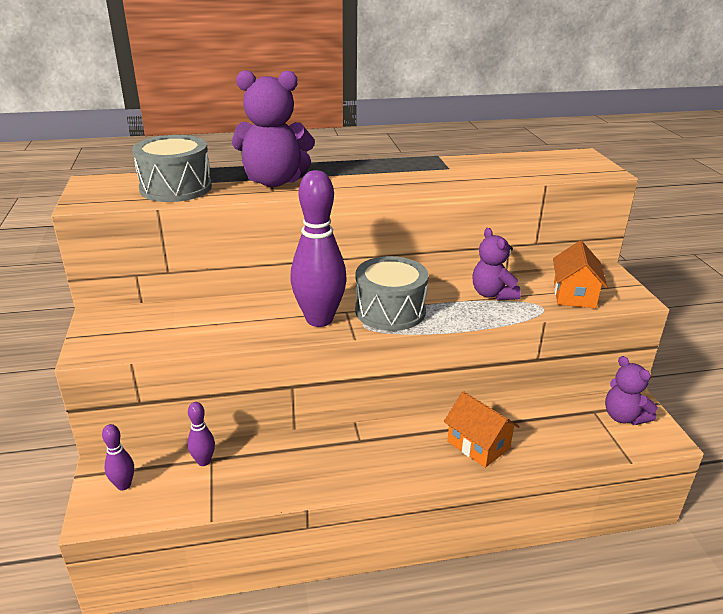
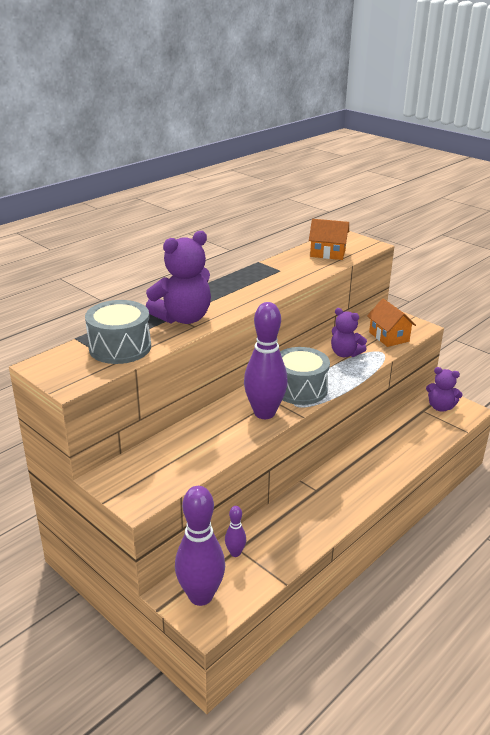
camera: 35 degrees left, 0 degrees up
(124, 485) = (201, 596): purple bowling pin -> purple bowling pin, size x2.14
(478, 445) = (385, 460): orange house -> orange house (327, 253)

